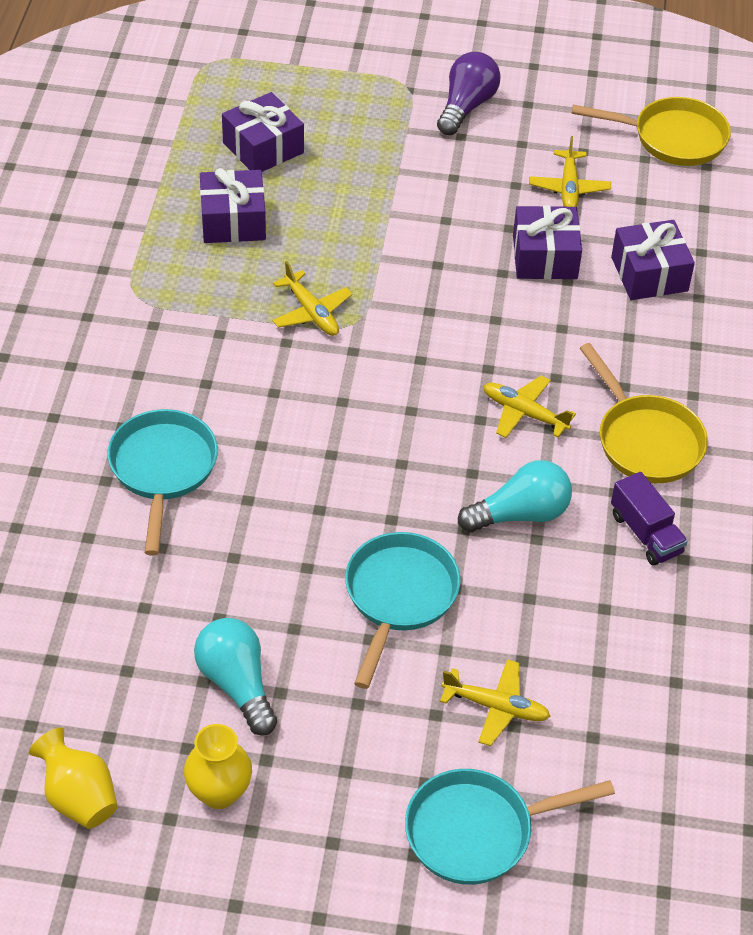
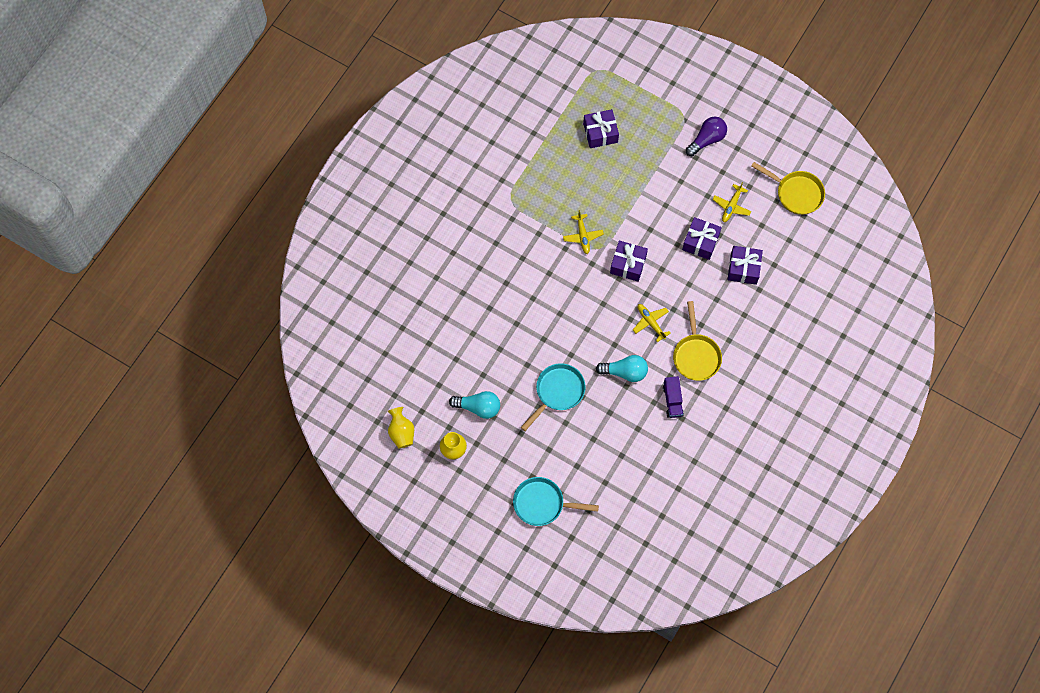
camera: 25 degrees right, 20 degrees up
(162, 470) = (487, 296): turquoise pan -> none
(233, 221) = (569, 172): purple gift -> purple gift (628, 264)
(237, 684) = (478, 407): turquoise light bulb -> turquoise light bulb turned 105 degrees clockwise
(496, 707) = (573, 455): yellow plane -> none

